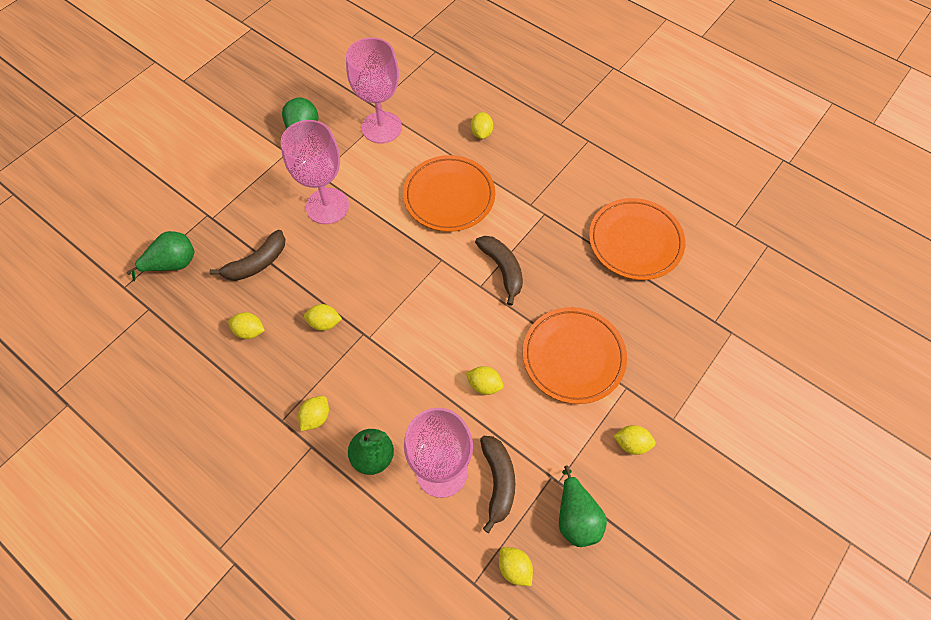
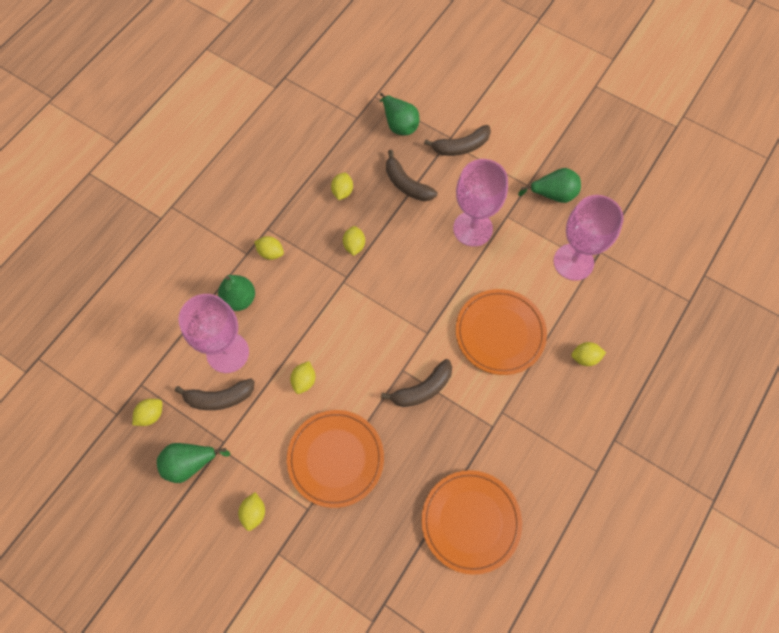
camera: 85 degrees right, 5 degrees up
(222, 206) = (461, 146): none -> brown banana

